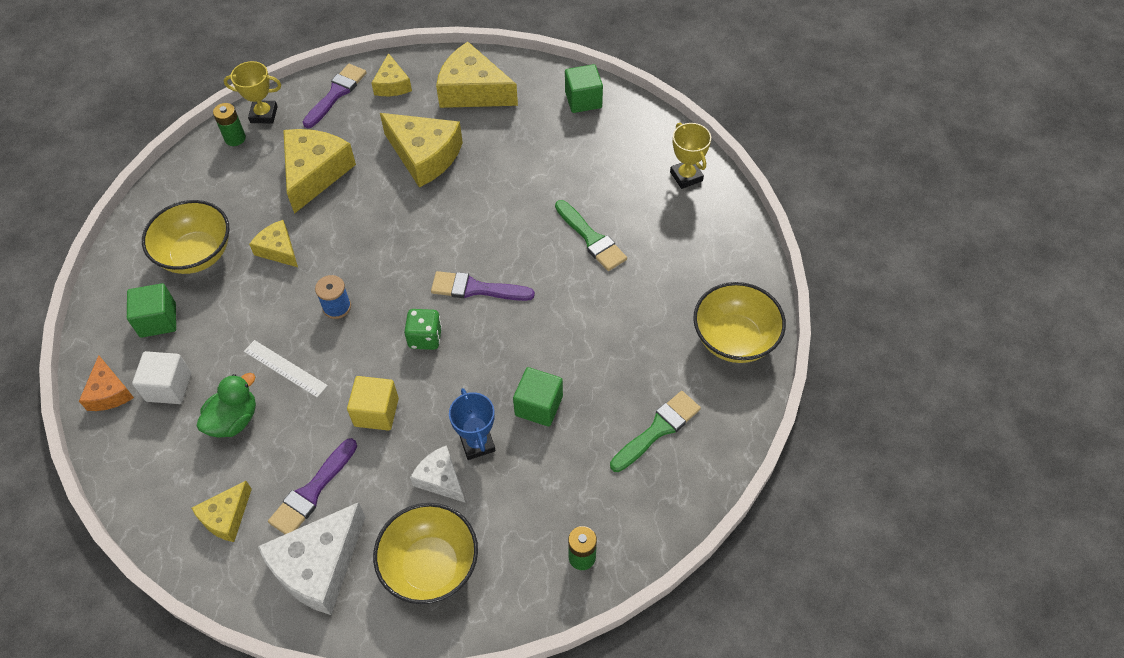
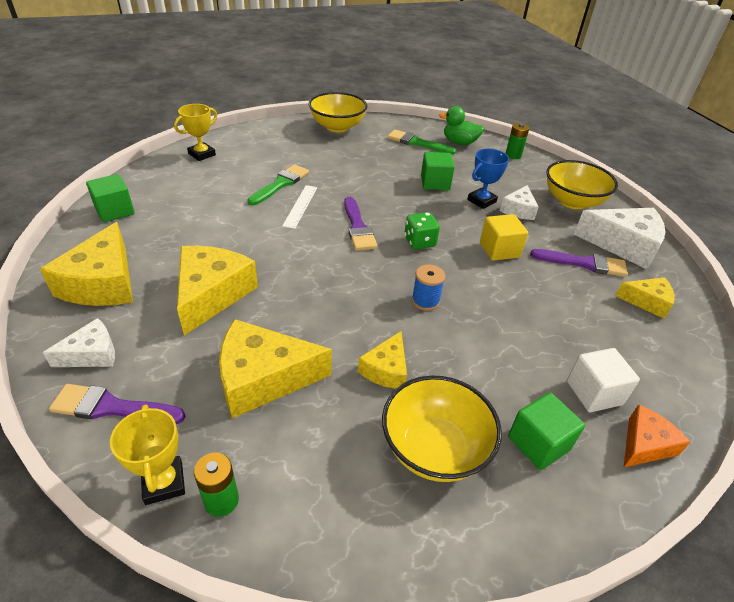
camera: 115 degrees left, 15 degrees down
(234, 420) = (578, 329): green duck -> green duck (459, 142)
(285, 368) = (507, 313): white ruler -> white ruler (300, 206)
(392, 85) = (92, 354): yellow cheese -> white cheese

